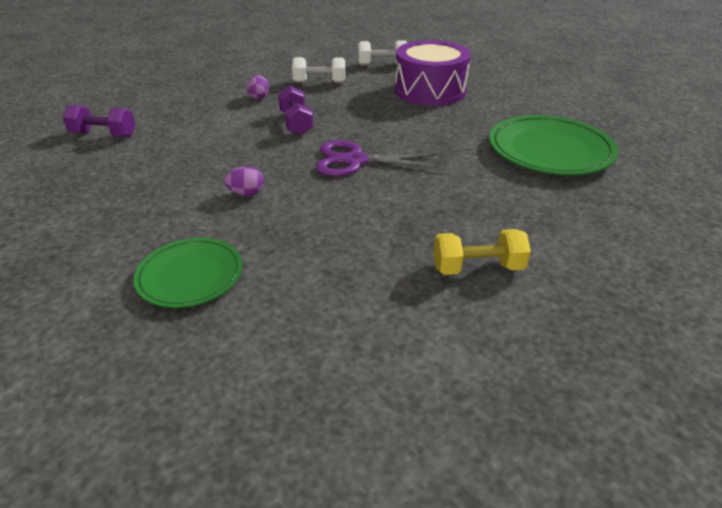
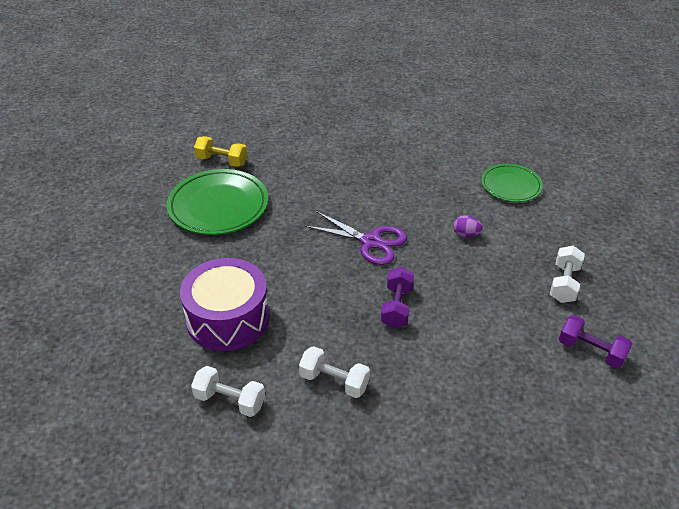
camera: 155 degrees left, 5 degrees up
(120, 175) = (564, 283): none -> white dumbbell
(259, 97) = (418, 371): purple egg -> none
(477, 268) = (355, 148): yellow dumbbell -> yellow dumbbell (222, 161)

